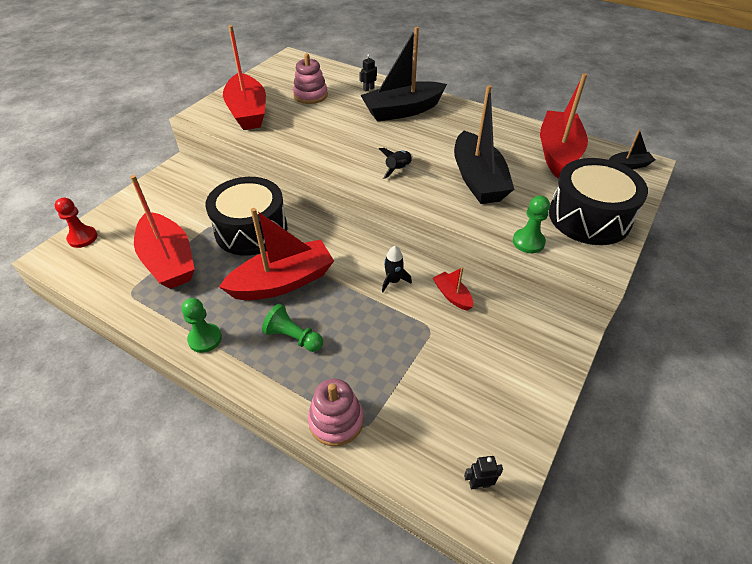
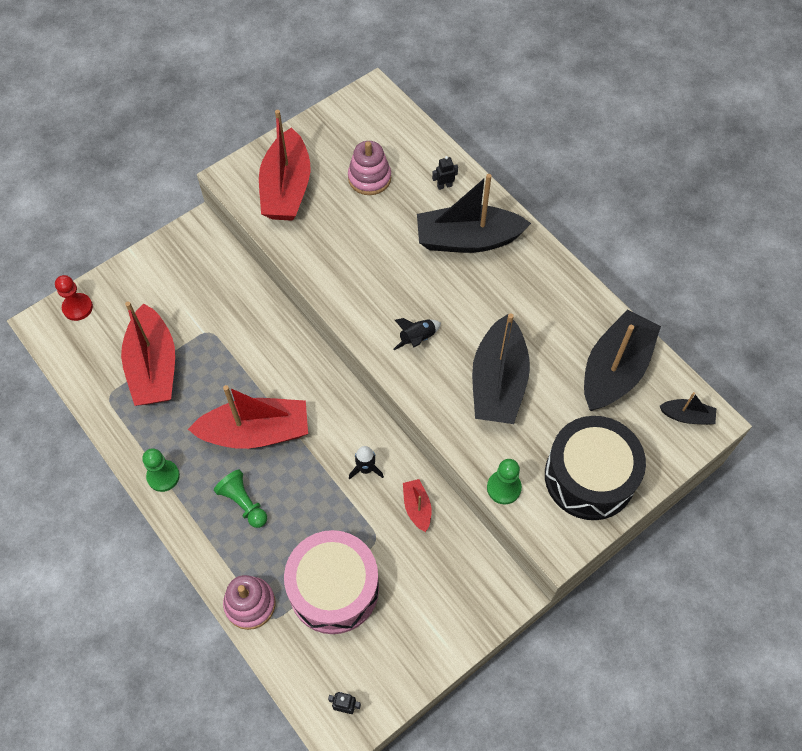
camera: 20 degrees right, 15 degrees up
(251, 230) = (247, 351): black drum -> none
(412, 380) = (334, 588): none -> pink drum
(558, 153) = (615, 370): red boat -> black boat

